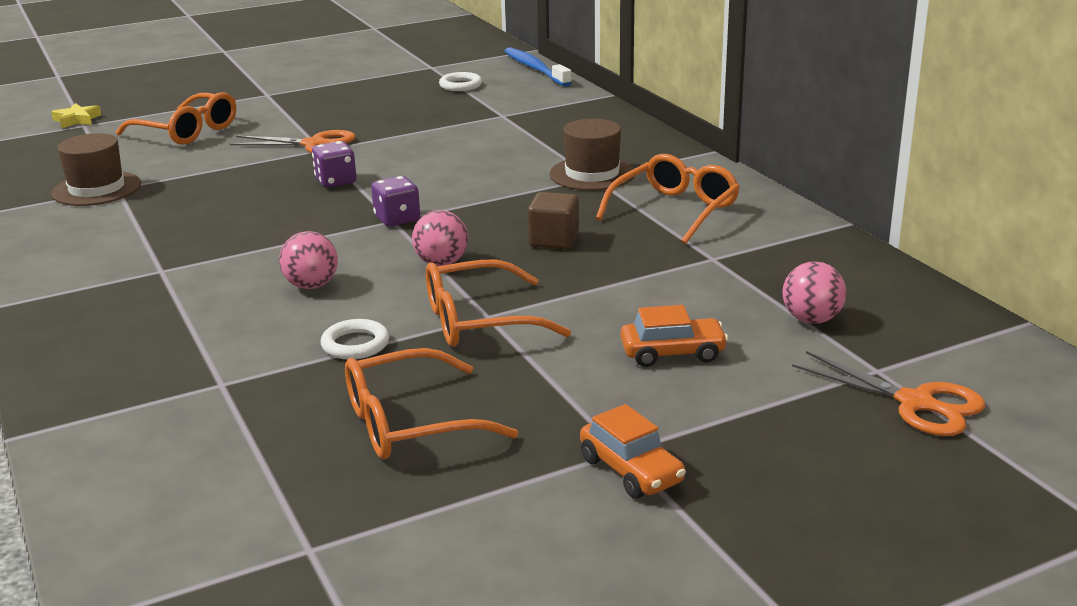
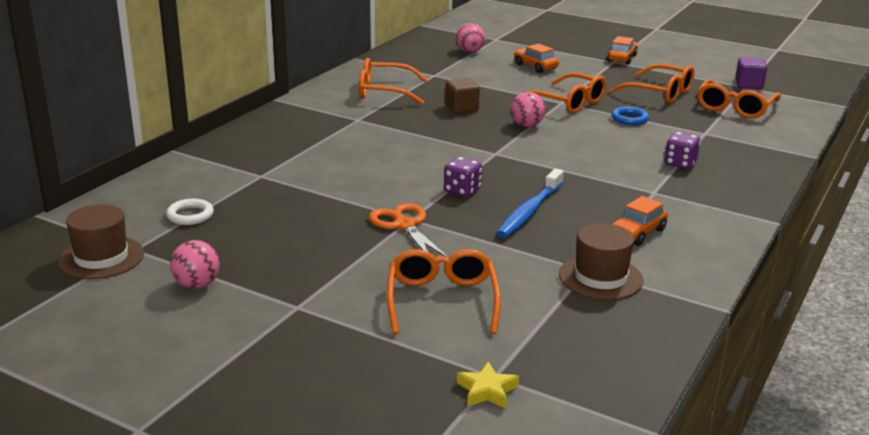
camera: 125 degrees left, 0 degrees up
(116, 229) = (637, 233): none -> orange car
(249, 469) = (735, 108): none -> orange glasses
(310, 561) = (748, 85): none -> purple cube
(311, 285) = (599, 146): pink ball -> pink ball (197, 284)
(355, 344) = (629, 119): white ring -> blue ring
(397, 219) = (492, 152): purple dice -> purple dice (680, 163)
(535, 69) = (112, 197): blue toothbrush -> blue toothbrush (529, 211)
(592, 174) = (353, 121): brown hat -> brown hat (101, 258)
(915, 403) = (511, 32): orange scissors -> none

